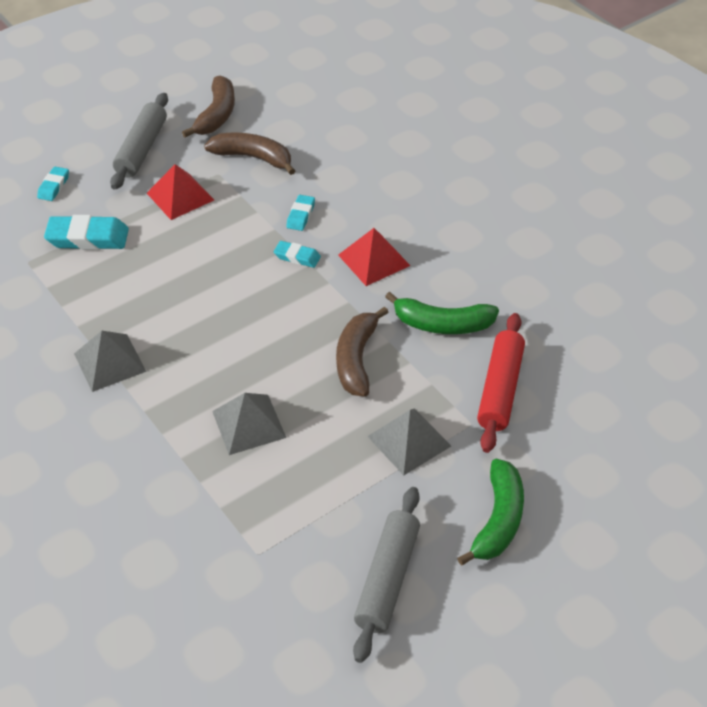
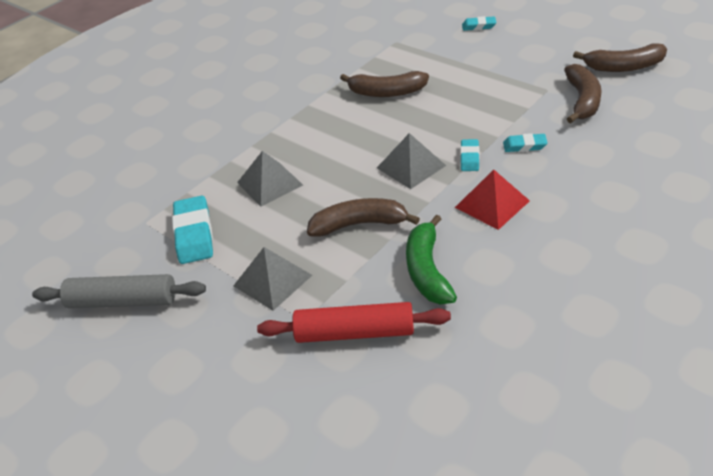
camera: 80 degrees right, 5 degrees down
(88, 238) = (433, 56): turquoise eraser -> turquoise eraser (194, 234)
(109, 362) = (312, 103): grey pyramid -> grey pyramid (411, 166)
(135, 293) = (386, 92): none -> brown banana
(142, 149) = (549, 47): grey rolling pin -> none
(180, 196) = (506, 80): red pyramid -> none
(498, 520) = (190, 363): green banana -> none

